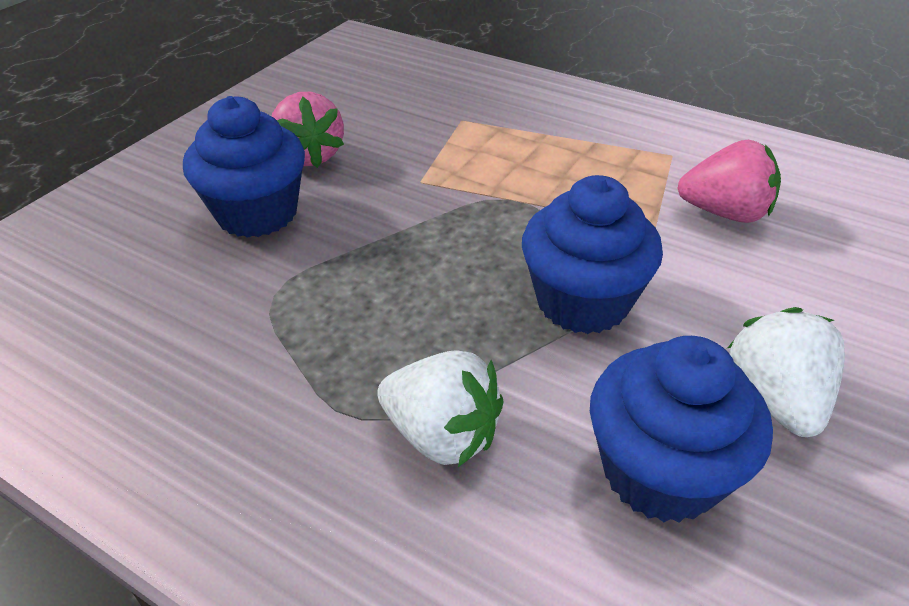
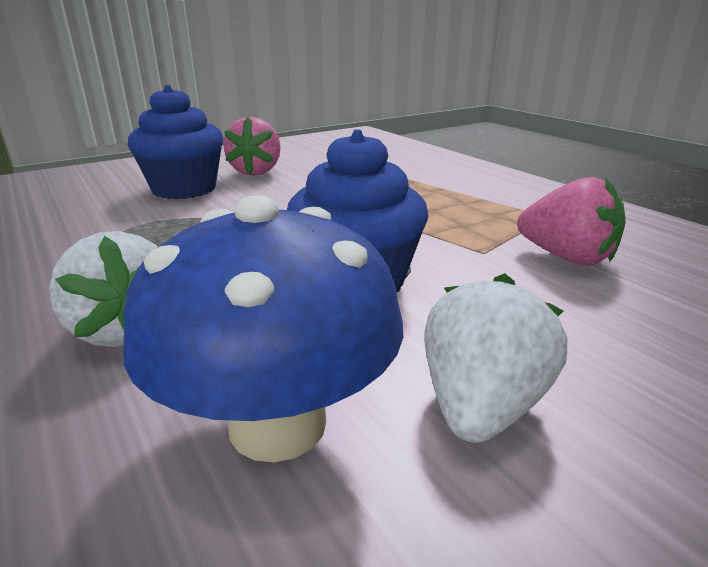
camera: 25 degrees right, 15 degrees down
(660, 472) = (277, 424): blue cupcake -> blue mushroom

